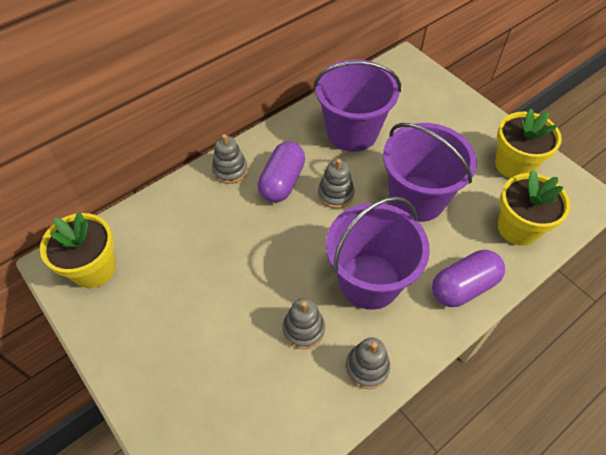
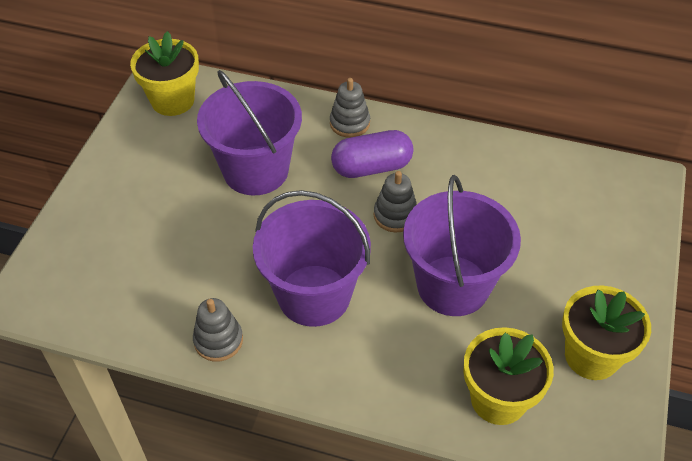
camera: 55 degrees right, 5 degrees down
(303, 329) = (222, 271): grey stacking toy -> none
(352, 132) = (490, 186): purple bucket -> purple bucket (256, 170)
(463, 286) = (373, 380): purple capsule -> none

